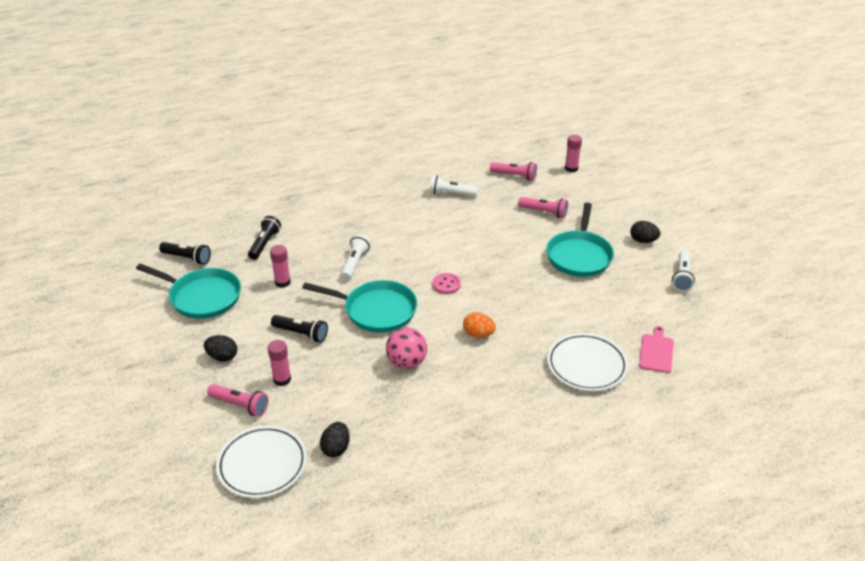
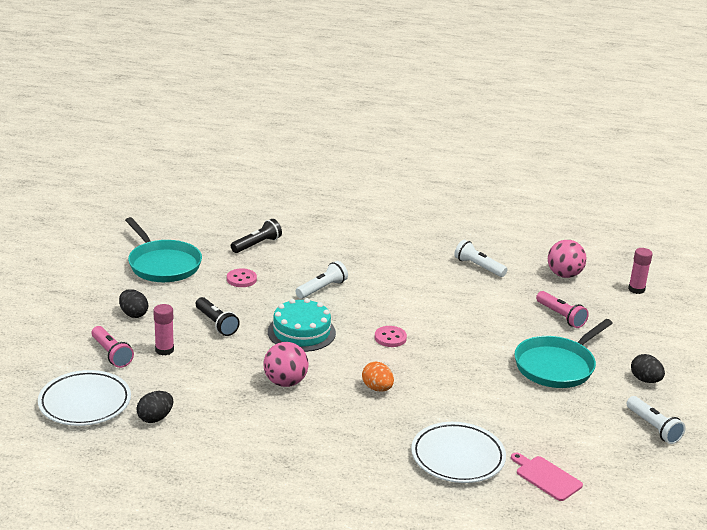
camera: 30 degrees right, 10 degrees down
(187, 258) = (180, 232): black flashlight -> none
(282, 282) = (241, 279): pink glue stick -> pink button
(376, 310) = (301, 332): turquoise pan -> turquoise cake
(514, 176) = (564, 275): pink flashlight -> pink ball
(656, 352) = (546, 477): pink cutting board -> pink cutting board turned 90 degrees counterclockwise
(682, 277) = (653, 427): white flashlight -> white flashlight turned 75 degrees counterclockwise

